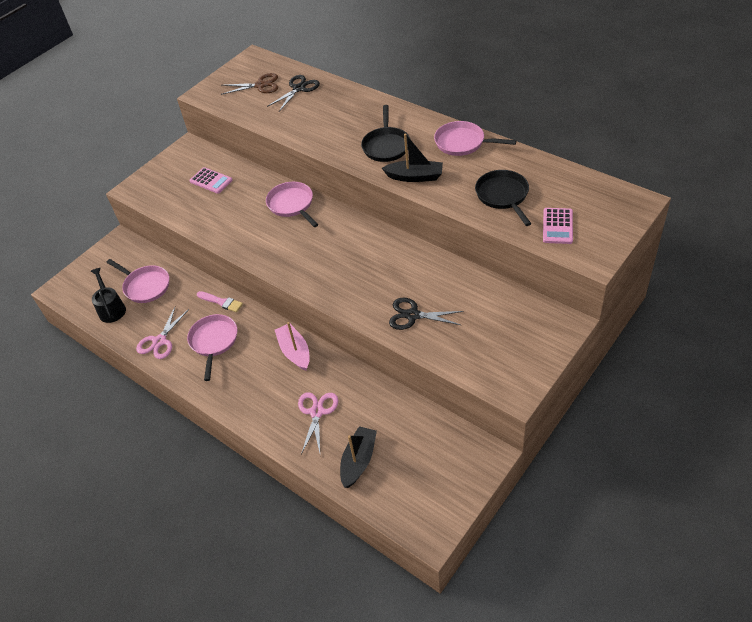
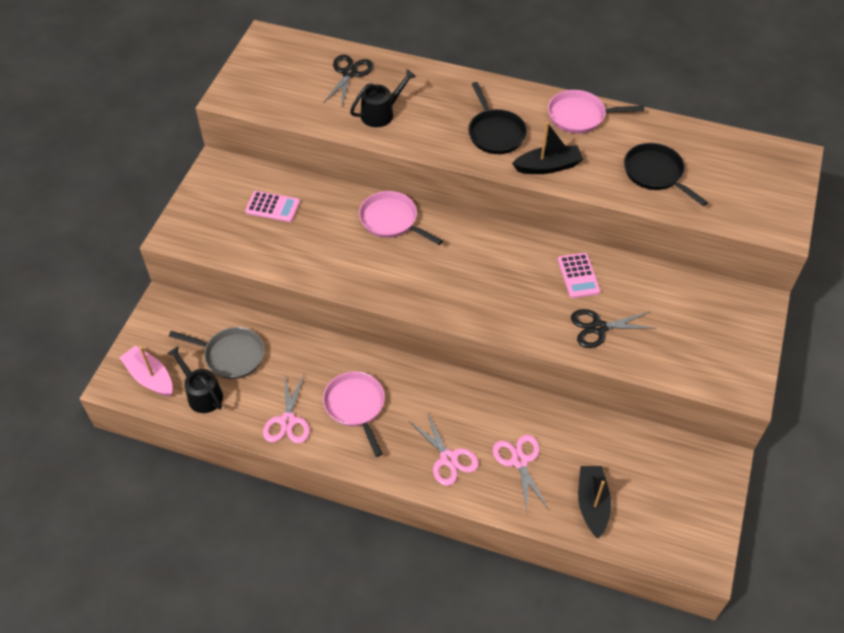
camera: 25 degrees left, 5 degrees up
(145, 286) = (231, 355): pink pan -> grey pan
(221, 302) = (339, 355): pink brush -> none
(260, 85) = (298, 75): brown scissors -> none
(262, 397) = (448, 458): none -> pink scissors
(295, 352) = (459, 396): pink boat -> pink boat (150, 377)
(306, 120) = (381, 113): none -> black watering can
(557, 226) = (729, 199): pink calculator -> pink calculator (578, 276)

